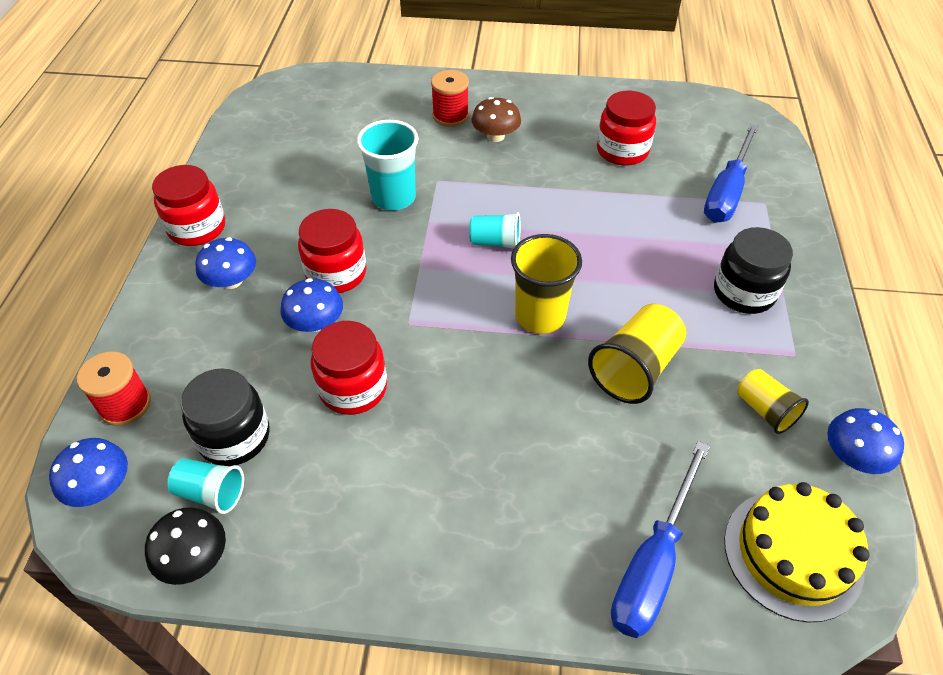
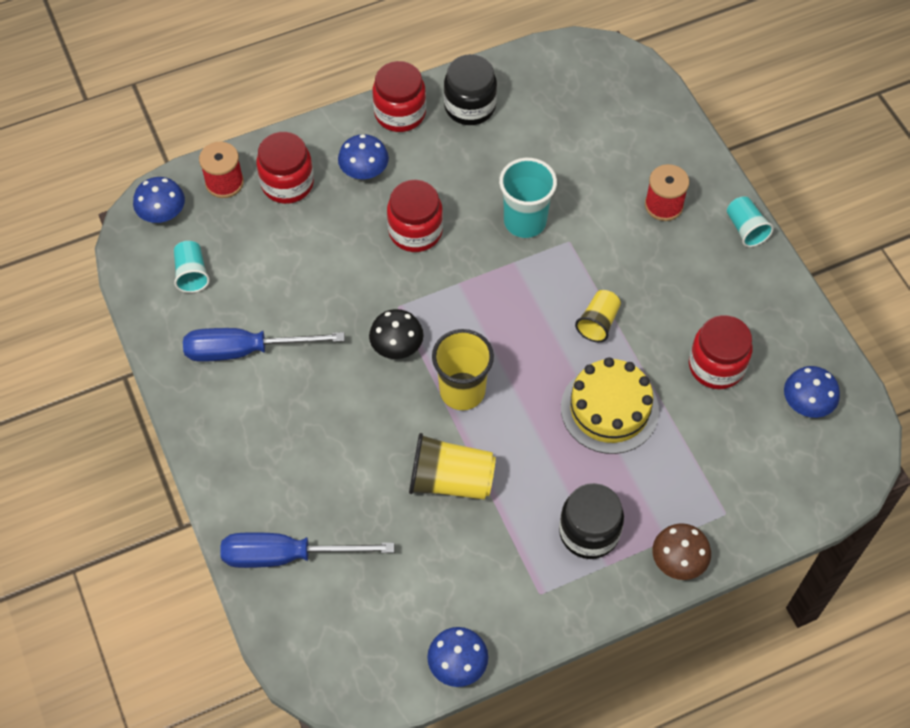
camera: 60 degrees right, 10 degrees up
(194, 558) = (146, 294): black mushroom -> black mushroom (397, 345)
(234, 437) = (238, 260): black jar -> black jar (470, 107)
(315, 323) = (360, 247): blue mushroom -> blue mushroom (807, 402)
(353, 388) = (317, 305): red jar -> red jar (287, 183)
(495, 136) = (661, 255): brown mushroom -> brown mushroom (678, 560)
(495, 242) = (523, 321): turquoise cup -> turquoise cup (745, 229)
(726, 192) = (718, 476): blue screwdriver -> blue screwdriver (245, 350)
(765, 410) = (465, 587): yellow cup -> yellow cup (598, 323)
(792, 554) = (344, 643): yellow cake -> yellow cake (609, 409)

